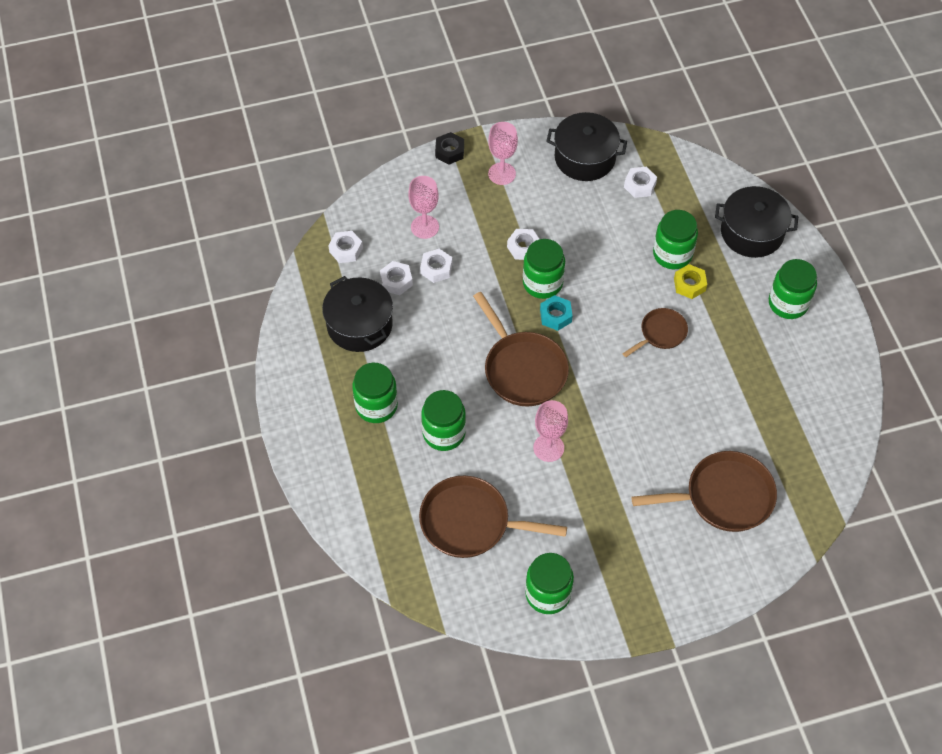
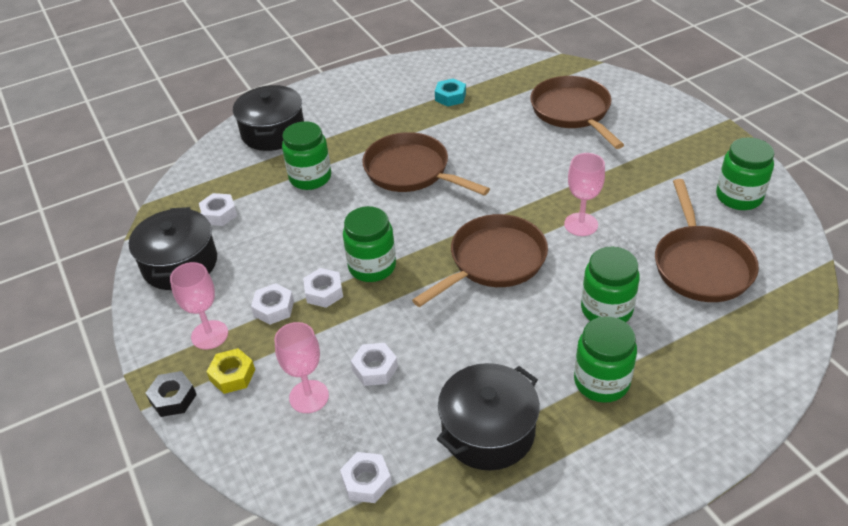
camera: 100 degrees left, 15 degrees down
(396, 281) = (405, 407): white nut -> white nut (274, 308)
(555, 316) = (414, 248): turquoise nut -> turquoise nut (450, 97)
(660, 333) = (411, 171): brown pan -> brown pan, size x1.77
(689, 284) = (346, 161): yellow nut -> yellow nut (232, 375)
(788, 303) = (352, 102): green jar -> none

